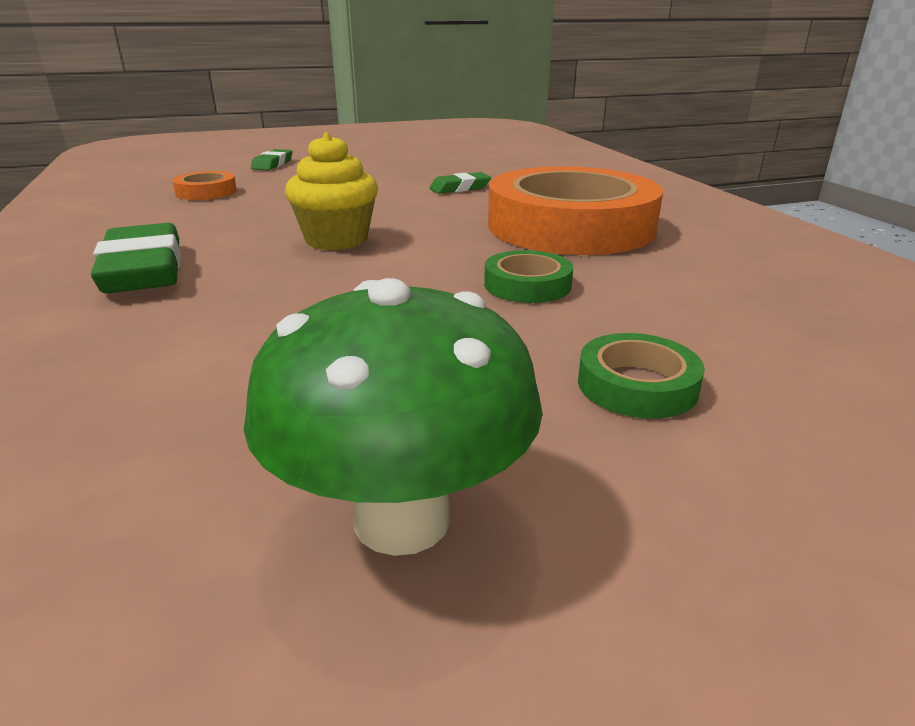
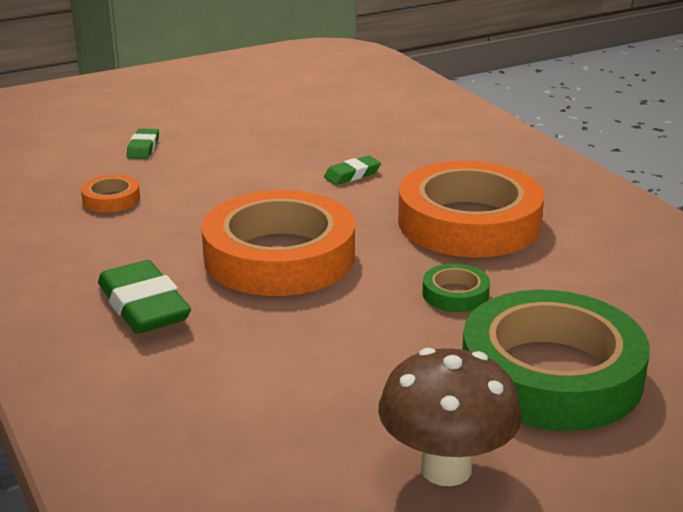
camera: 10 degrees left, 0 degrees up
(336, 240) = (279, 256): yellow cupcake -> orange tape
(402, 519) = (446, 469): green mushroom -> brown mushroom
(637, 385) = (551, 374): green tape -> green tape, size x2.41

